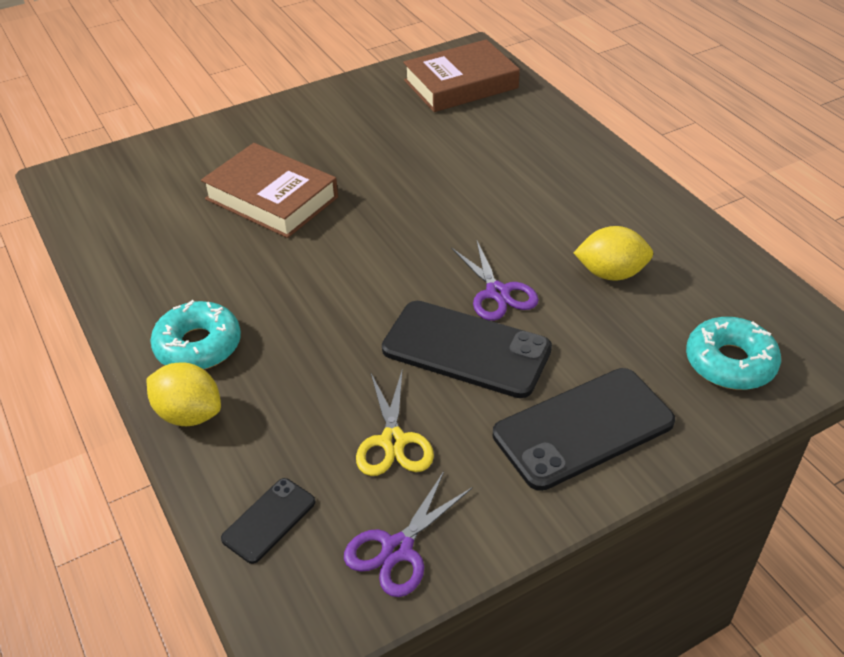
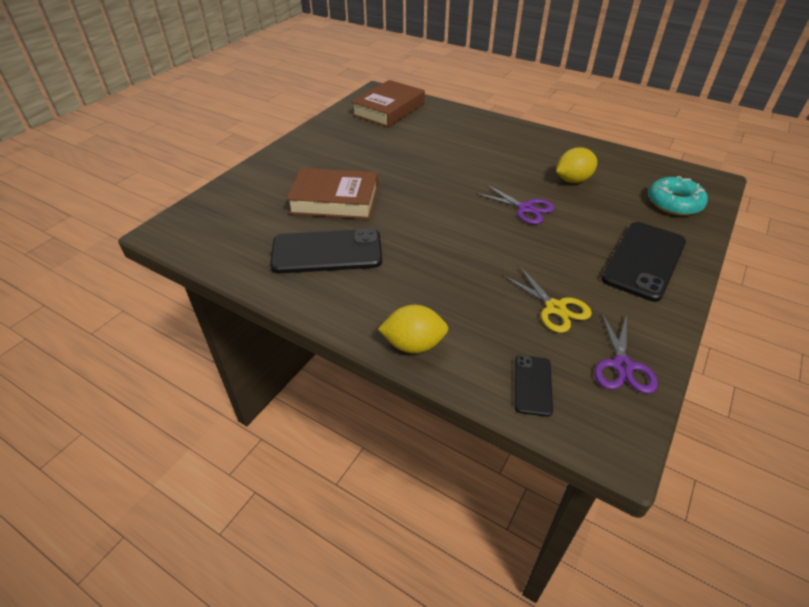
camera: 30 degrees left, 0 degrees up
(198, 345) = (376, 301): turquoise donut -> none
(466, 349) = (541, 243): black phone -> black phone (327, 252)

